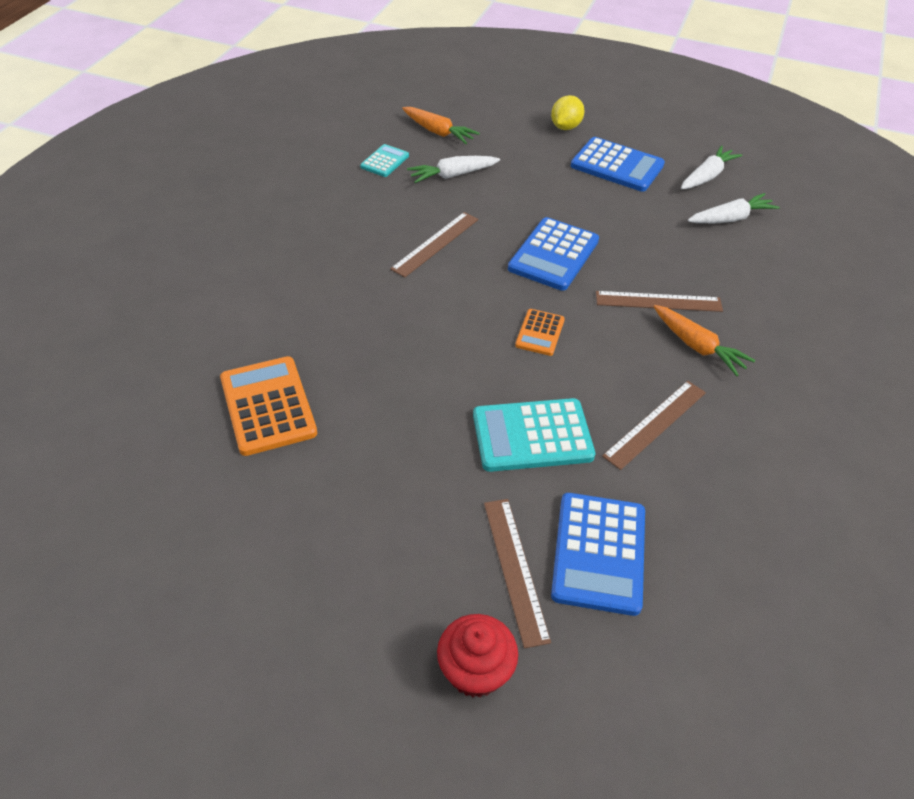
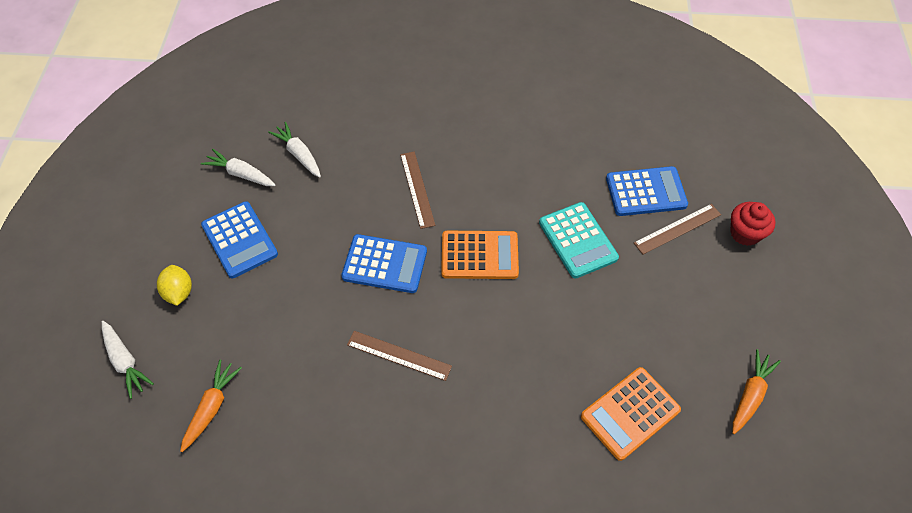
camera: 105 degrees left, 10 degrees up
(384, 161) = (280, 442): turquoise calculator -> none
(452, 175) = (289, 371): white carrot -> white carrot (125, 362)
(540, 333) = (479, 255): orange calculator -> orange calculator, size x1.80
(565, 127) = (179, 292): yellow lemon -> yellow lemon turned 60 degrees clockwise
(617, 166) = (239, 240): blue calculator -> blue calculator turned 135 degrees clockwise
(655, 424) = (536, 177): brown ruler -> none
(697, 346) = (456, 162): orange carrot -> orange carrot (750, 395)

